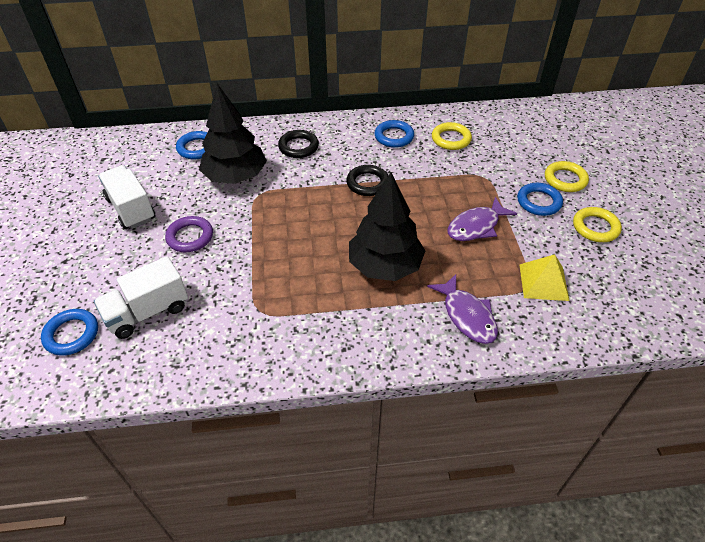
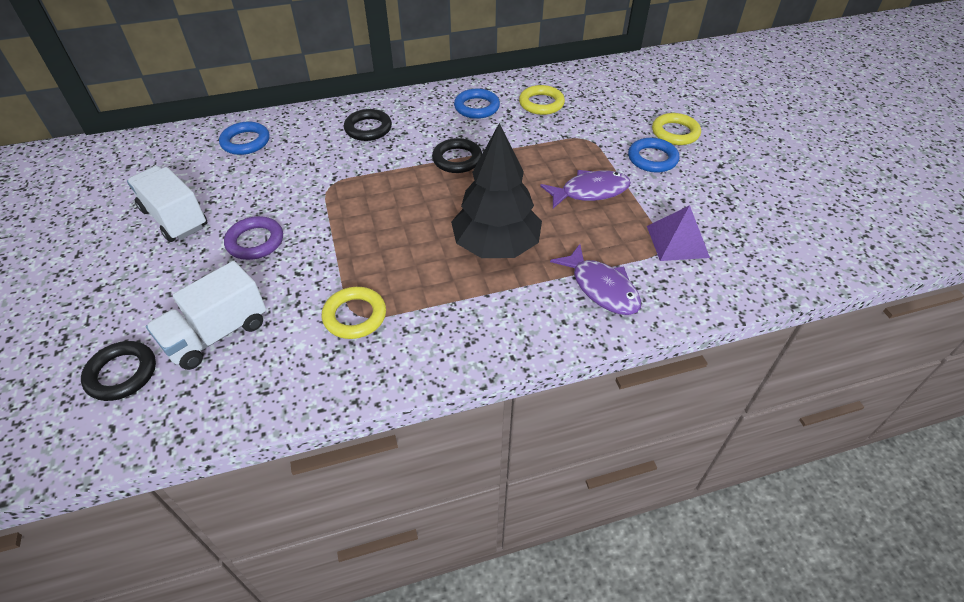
camera: 10 degrees left, 0 degrees up
(71, 334) = (122, 374): blue ring -> black ring
(235, 176) = (299, 168): black tree -> none
(476, 226) = (590, 191): purple fish -> purple fish turned 150 degrees counterclockwise
(543, 282) = (677, 241): yellow pyramid -> purple pyramid
(595, 227) = (719, 178): yellow ring -> yellow ring (355, 316)

